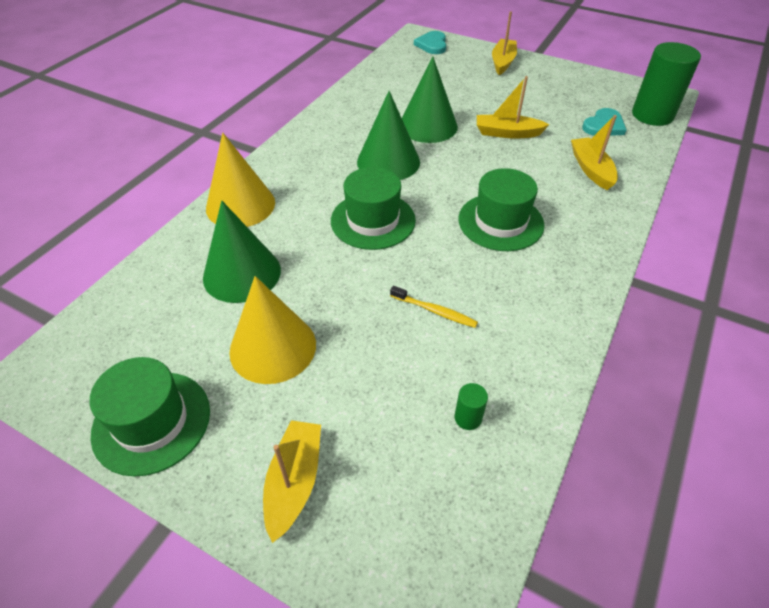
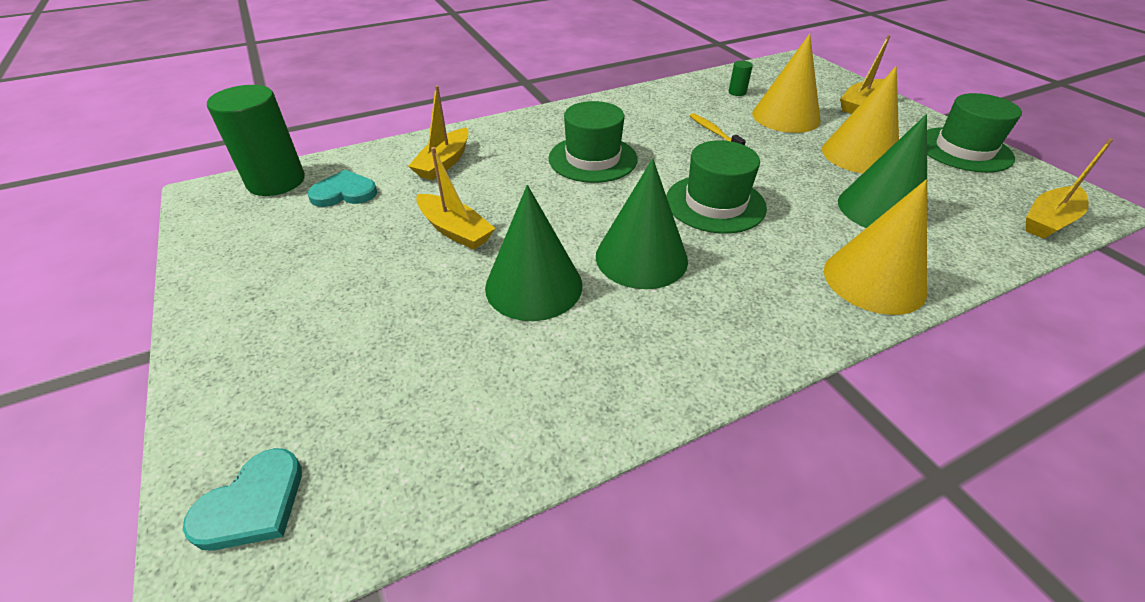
camera: 145 degrees left, 5 degrees down
(378, 386) = (785, 117): none -> yellow cone
(502, 62) = (242, 357): yellow boat -> yellow boat (1048, 221)

